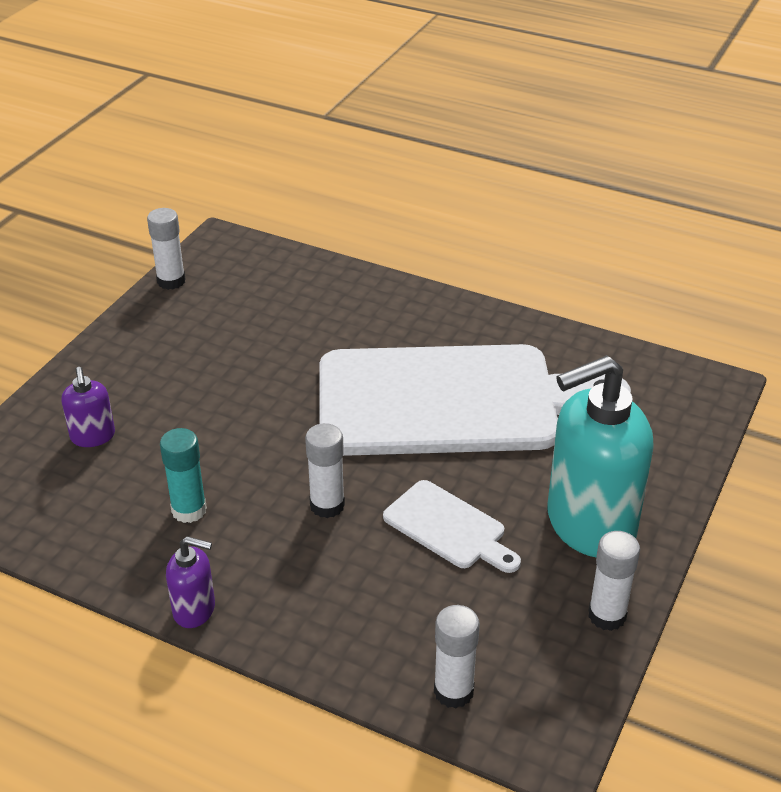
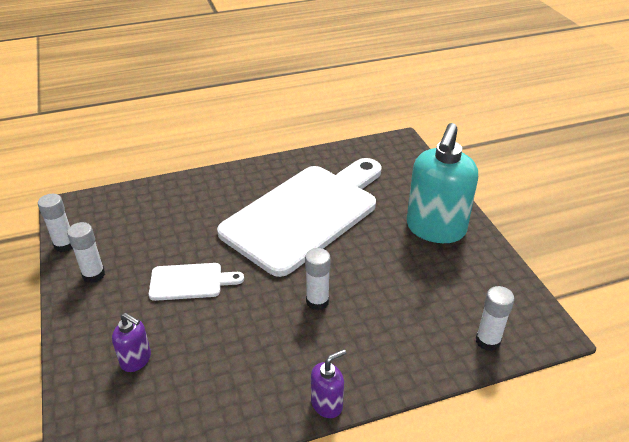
camera: 45 degrees left, 0 degrees up
(189, 510) = (251, 357): turquoise glue stick -> none
(448, 528) = (384, 271): white cutting board -> white cutting board (190, 282)
(607, 615) = (493, 261): white glue stick -> white glue stick (93, 275)

